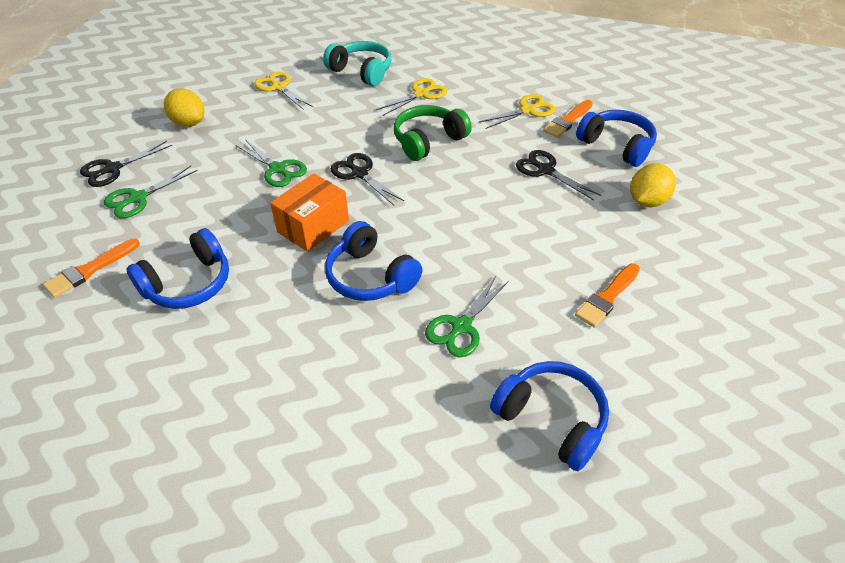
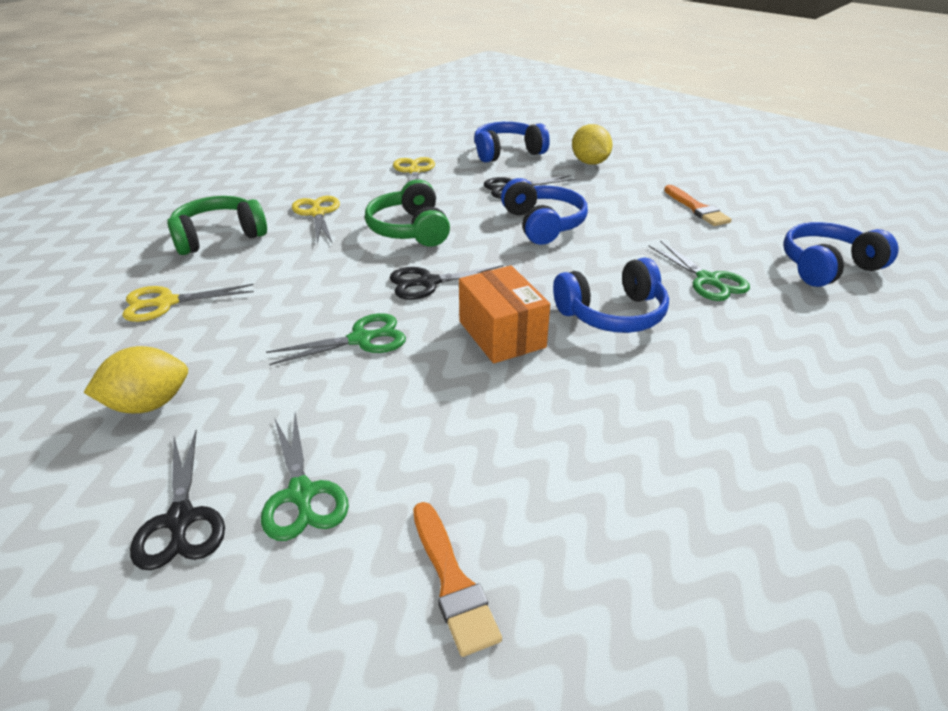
camera: 65 degrees left, 10 degrees down
(188, 283) = (550, 462): blue headphones -> blue headphones (542, 224)
(361, 72) = (219, 237): turquoise headphones -> green headphones
(567, 121) = (450, 160): orange brush -> none

